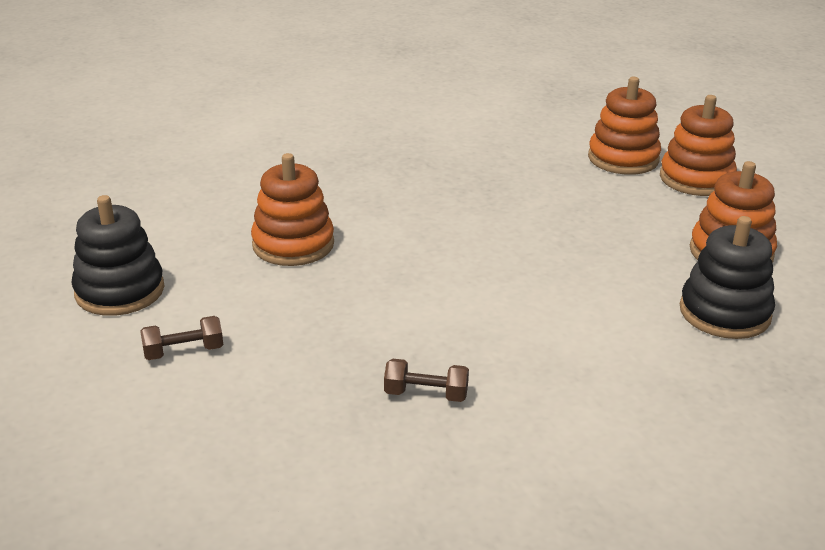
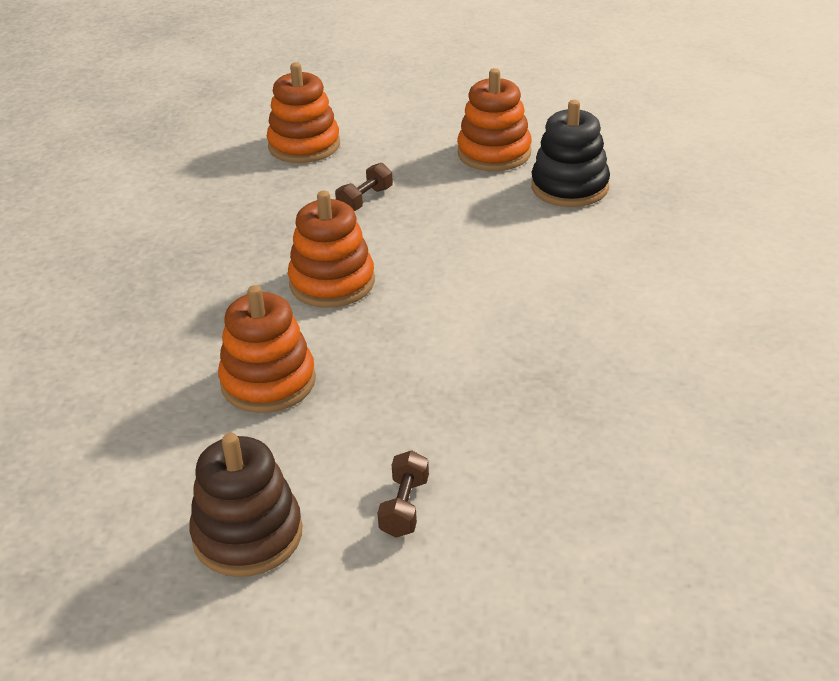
camera: 60 degrees left, 5 degrees up
(120, 291) = (248, 535): black stacking toy -> brown stacking toy
(426, 394) = (575, 368): brown dumbbell -> brown dumbbell (365, 200)
(696, 179) = (373, 125): orange stacking toy -> orange stacking toy (332, 283)

